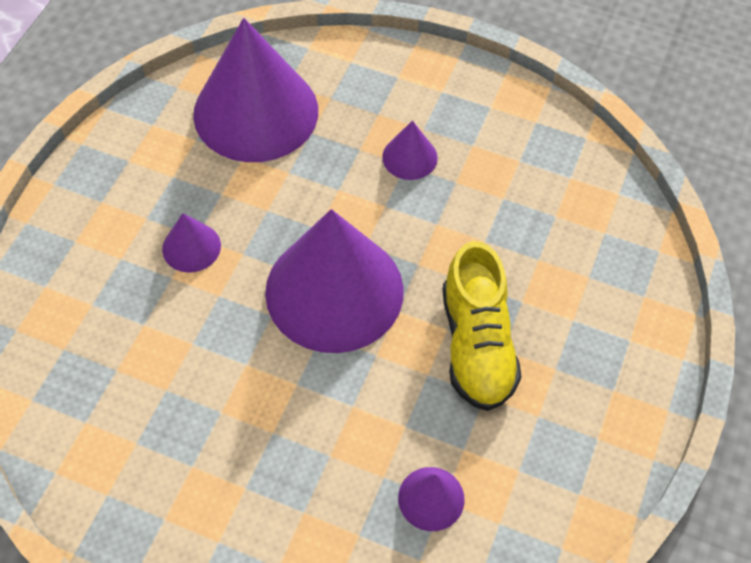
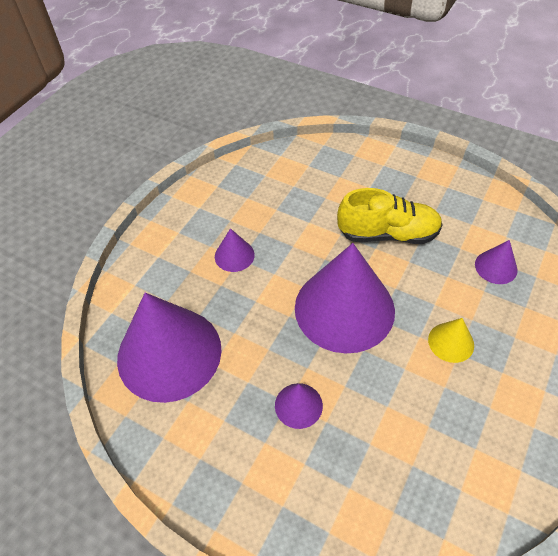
camera: 80 degrees left, 5 degrees down
(289, 423) = (451, 342): none -> yellow cone

